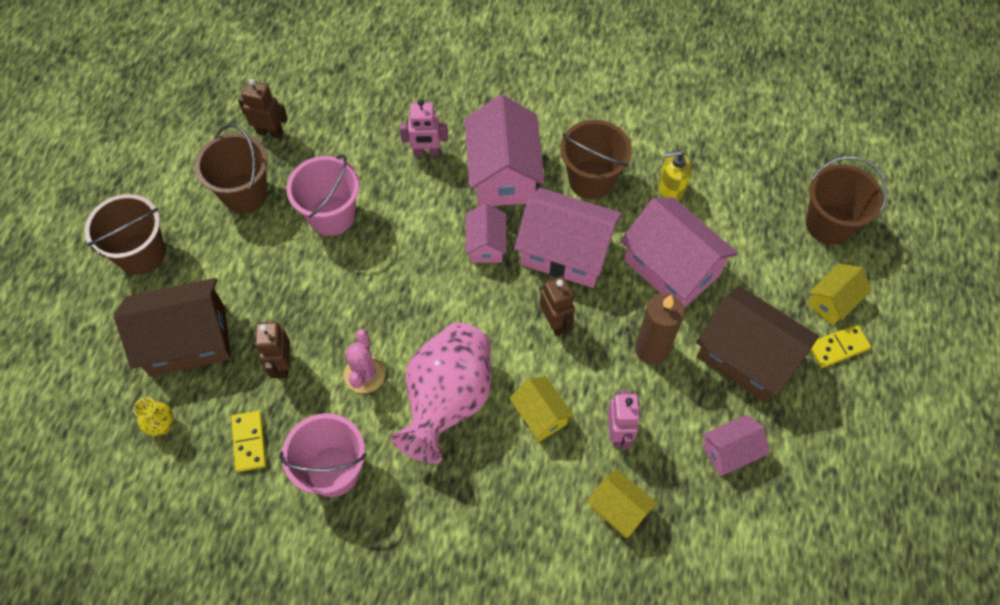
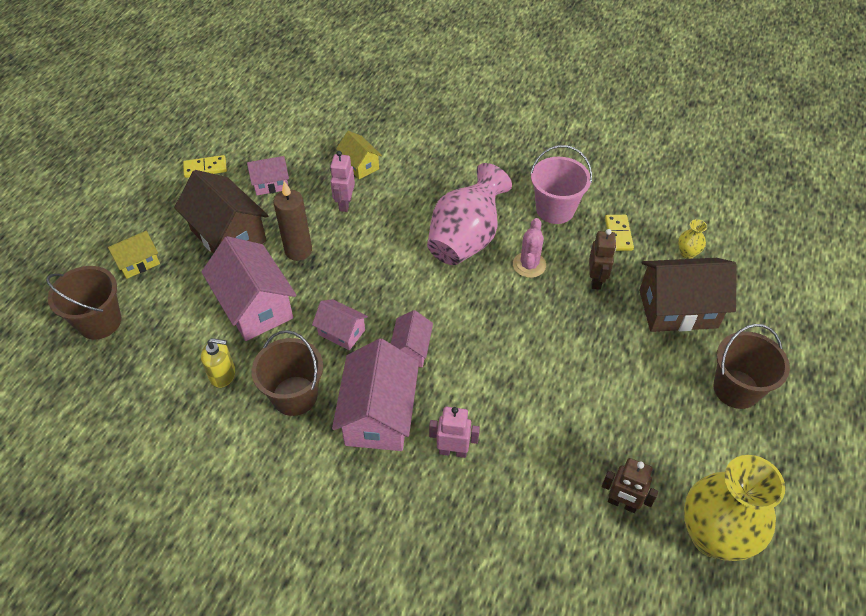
camera: 170 degrees left, 10 degrees down
(193, 119) = (713, 535): none -> yellow vase
(244, 193) = (643, 435): brown bucket -> none
(331, 216) = (554, 398): pink bucket -> none
(540, 415) = (398, 221): yellow house -> none
(555, 323) = (368, 279): brown robot -> none
(565, 252) = (341, 332): pink house -> pink house, size x0.54
(838, 347) = (155, 232): yellow domino -> yellow domino (205, 168)

